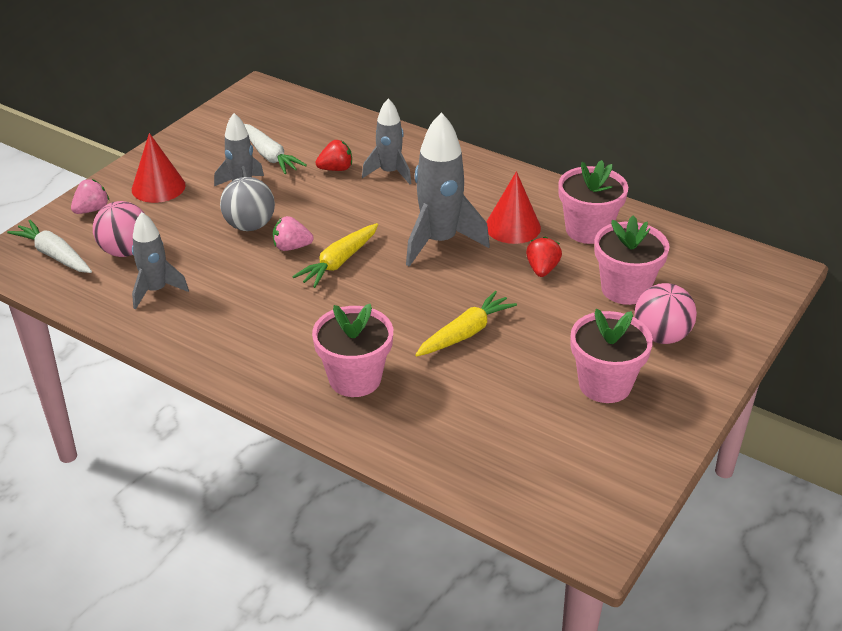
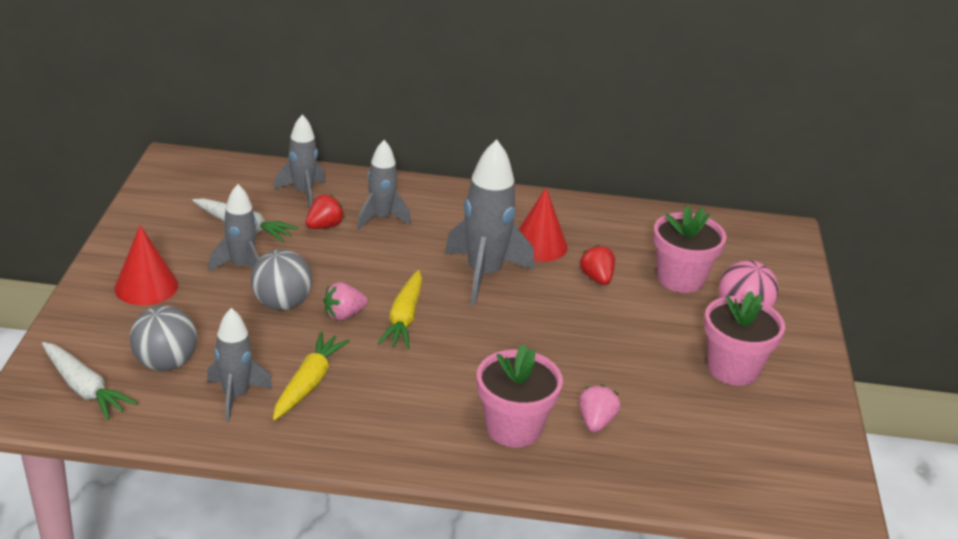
camera: 30 degrees left, 5 degrees down
(54, 255) = (84, 388): white carrot -> white carrot turned 150 degrees counterclockwise
(92, 210) = (88, 328): pink strawberry -> pink strawberry (596, 422)
(125, 251) = (166, 363): pink ball -> grey ball
(341, 136) = (303, 192): none -> grey rocket
(465, 333) = (578, 355): yellow carrot -> yellow carrot (308, 383)
(588, 230) = (607, 233): pink flower pot -> none

